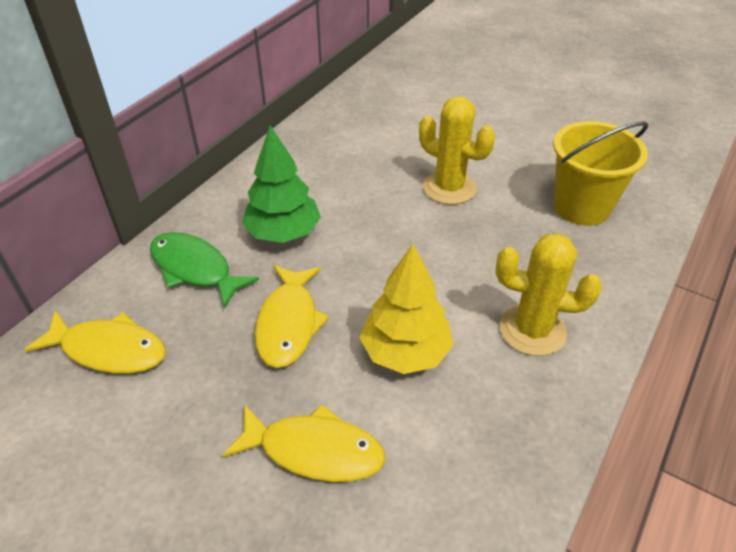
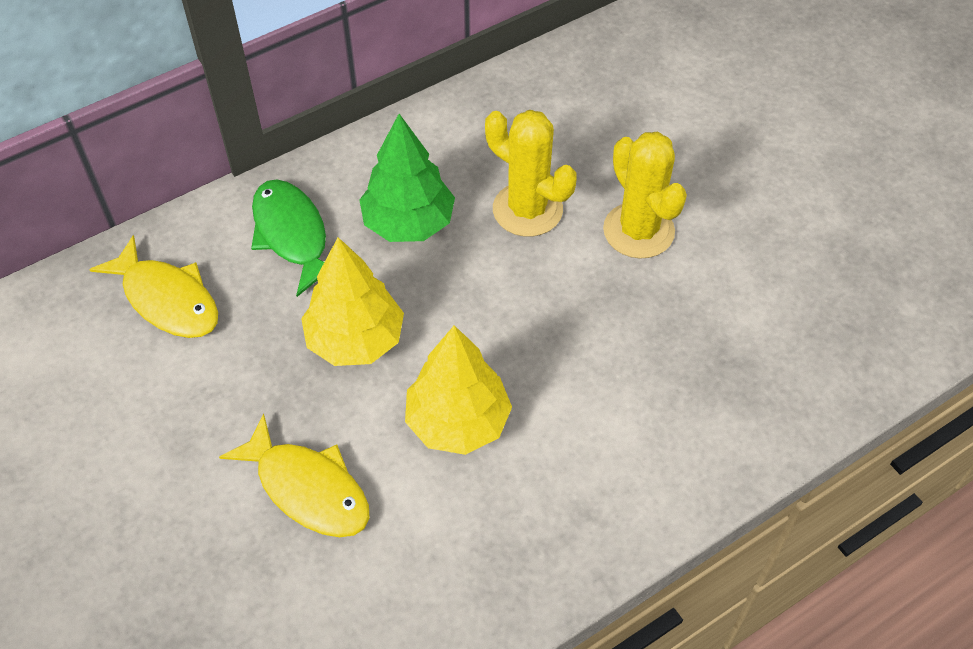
camera: 25 degrees right, 10 degrees up
(288, 324) = (355, 340): yellow fish -> yellow tree
(532, 330) = (613, 453): yellow cactus -> yellow cactus (527, 210)
(581, 207) = (789, 318): yellow bucket -> none

